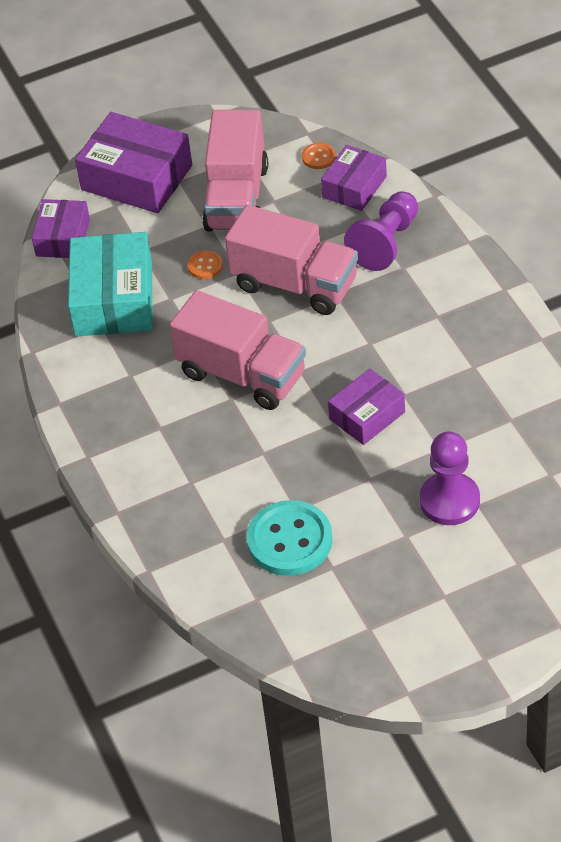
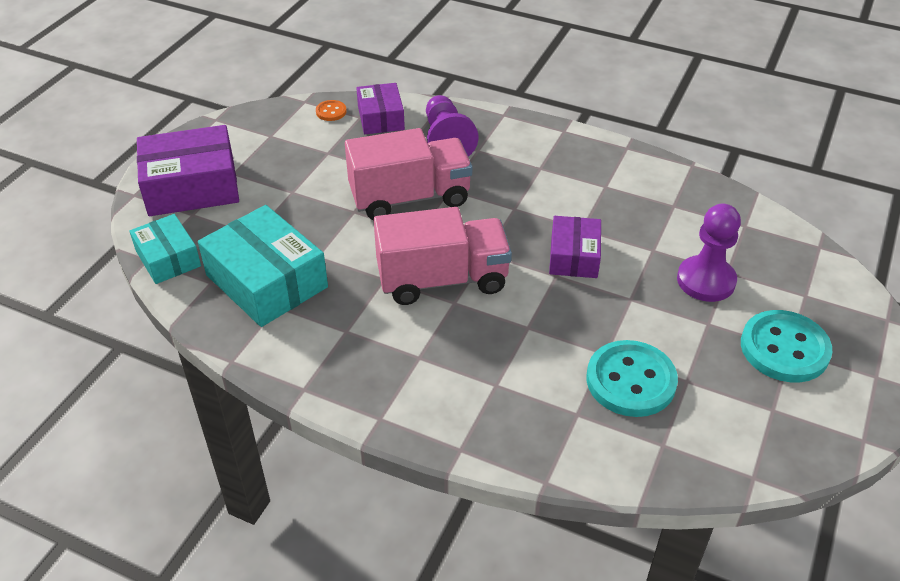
camera: 45 degrees left, 5 degrees down
(63, 238) = (168, 258): purple box -> turquoise box
(205, 266) = (321, 219): orange button -> none
(237, 198) = (295, 163): pink truck -> none
(439, 592) = (784, 348): none -> turquoise button

